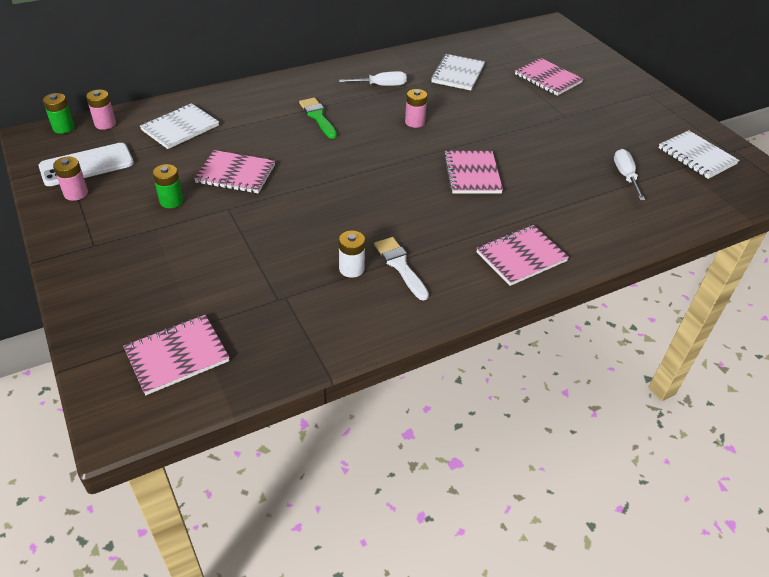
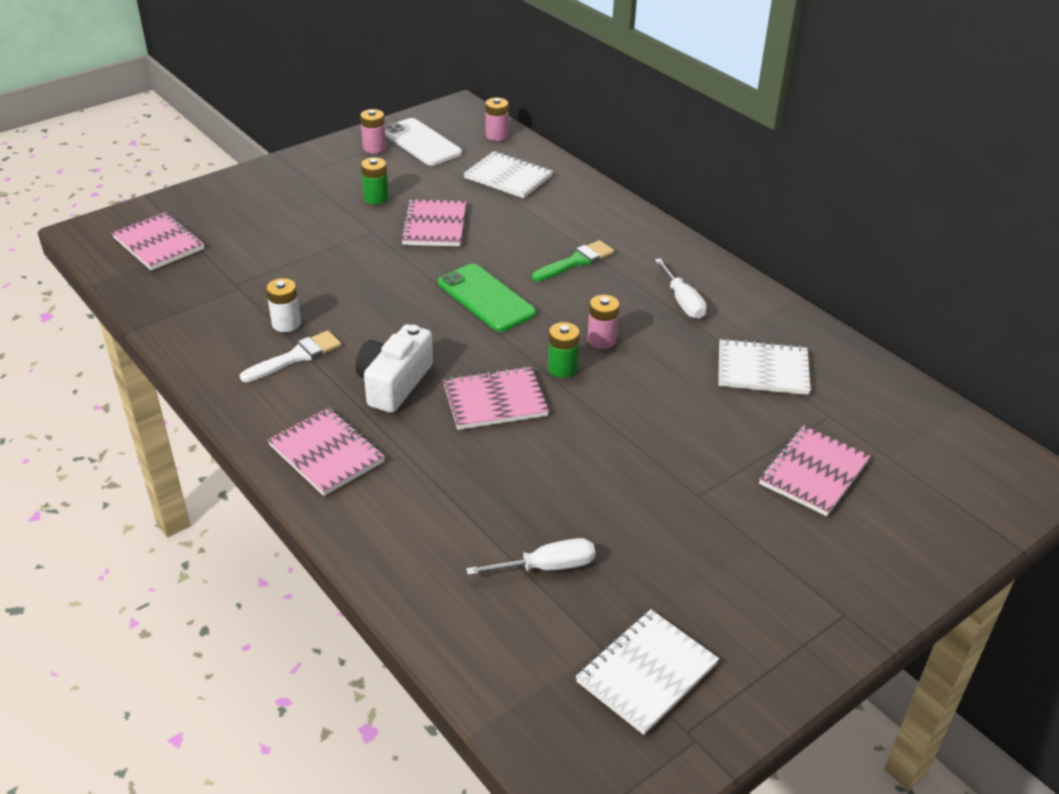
camera: 80 degrees right, 5 degrees down
(63, 128) = (480, 117): green battery -> green battery (562, 368)
(350, 162) = (486, 298): none -> green phone
(444, 217) = (394, 383): none -> white camera

